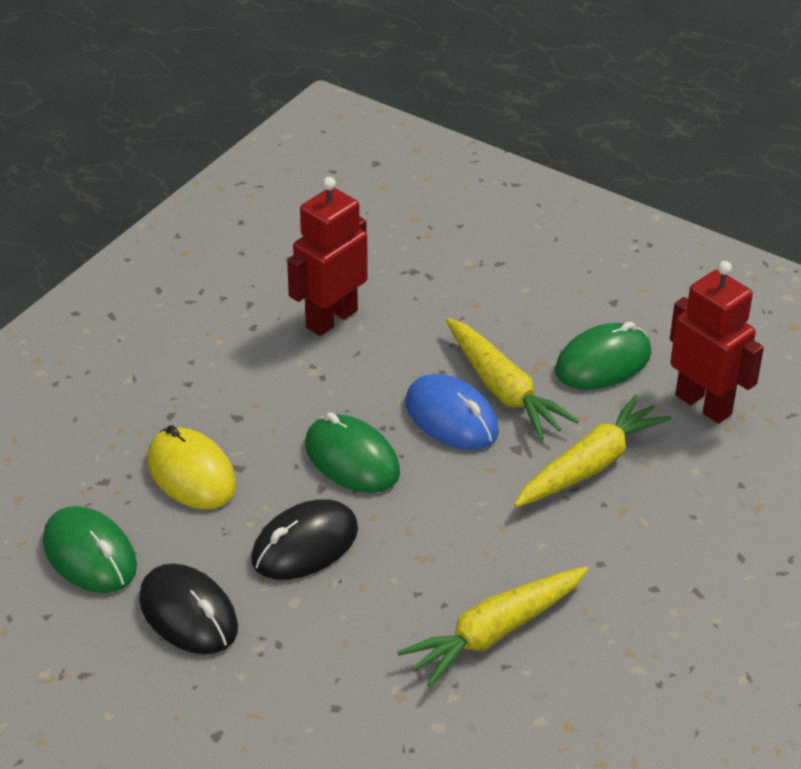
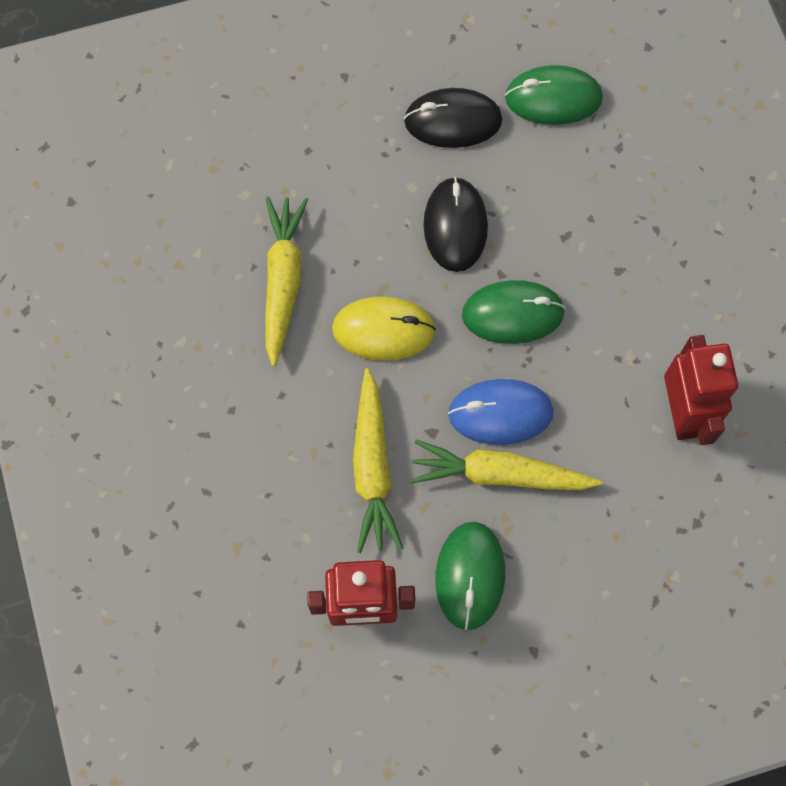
camera: 130 degrees right, 30 degrees up
(191, 473) = (582, 203): yellow mouse -> yellow mouse (383, 330)

